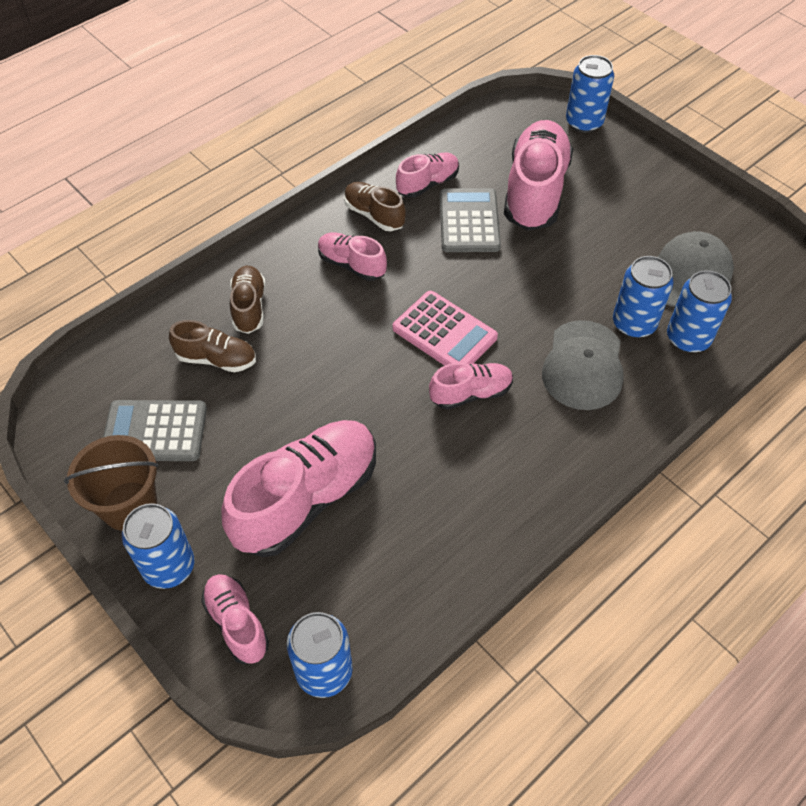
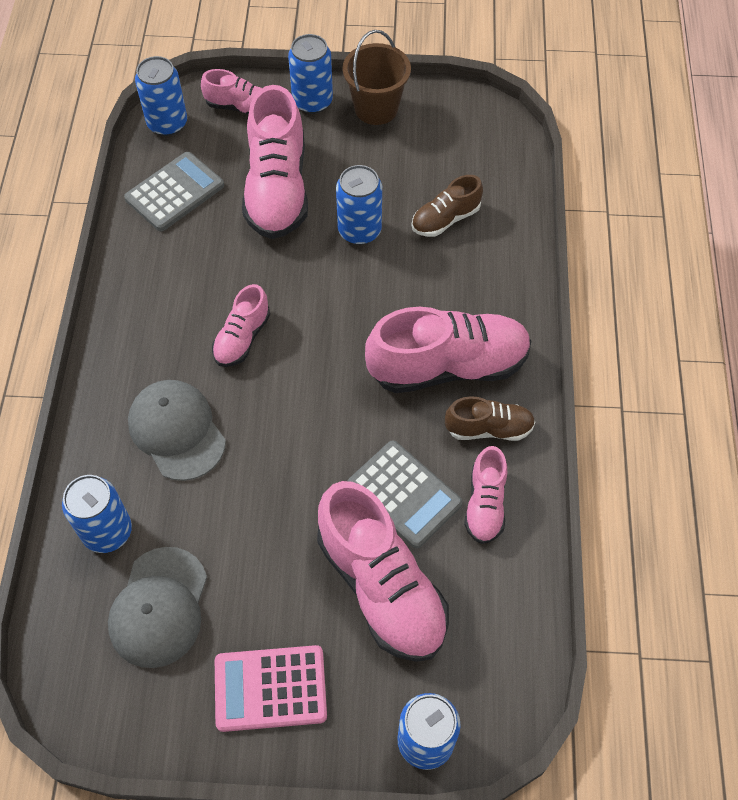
camera: 135 degrees right, 5 degrees up
(155, 431) = (419, 151): grey calculator -> grey calculator (175, 192)
(249, 307) = (475, 270): brown shoe -> none
(351, 265) = (448, 366): pink shoe -> pink shoe, size x1.90
(444, 333) = (311, 369): pink calculator -> pink calculator (270, 688)
(634, 324) = (165, 507): blue can -> blue can (359, 230)

